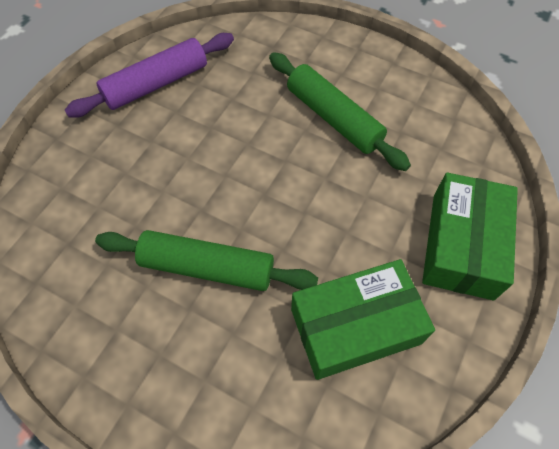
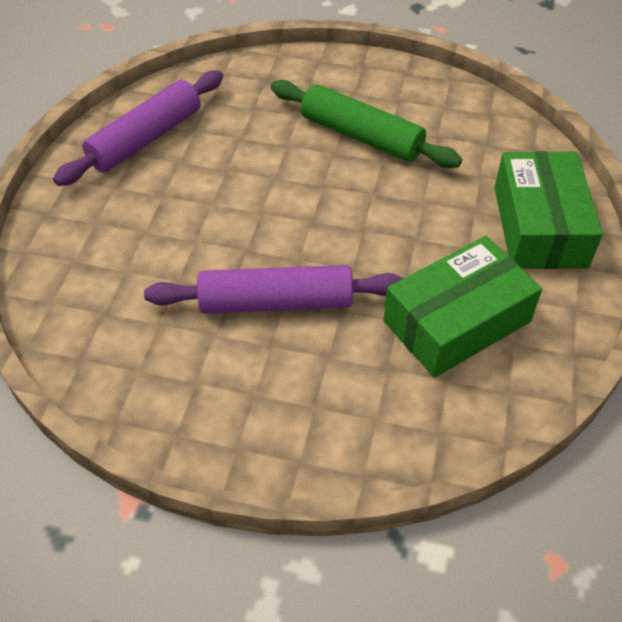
camera: 15 degrees left, 10 degrees down
(207, 267) = (276, 302): green rolling pin -> purple rolling pin

